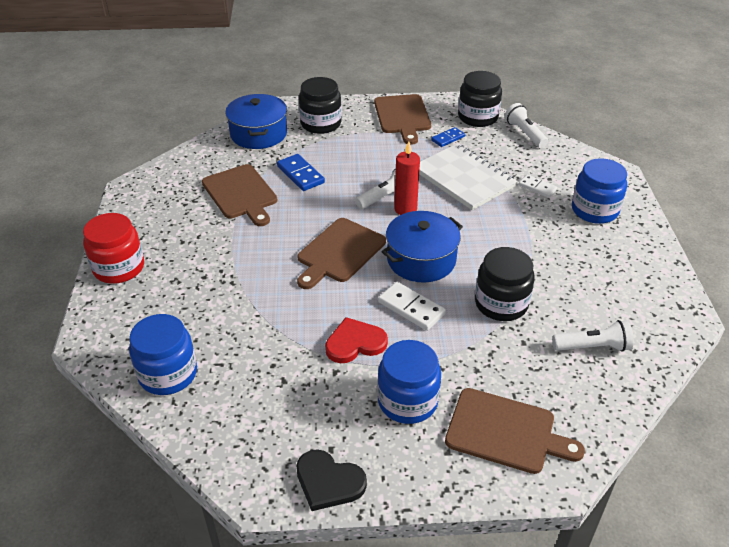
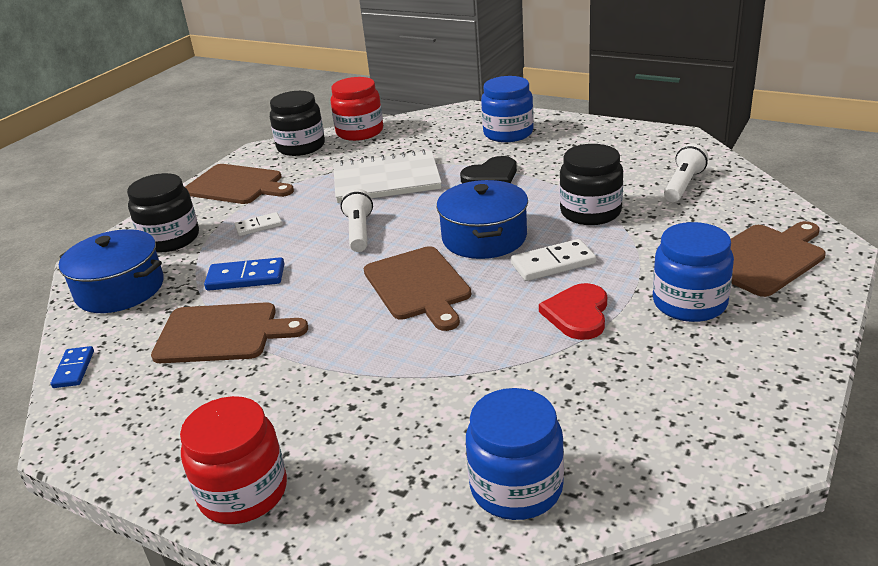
camera: 55 degrees left, 10 degrees down
(328, 482) = (781, 389): black heart -> black heart (491, 176)
(405, 209) = (394, 225): red candle -> none
(448, 138) = (311, 171): blue domino -> blue domino (74, 369)
(525, 133) = (360, 132): white flashlight -> red jar
(537, 187) = (446, 149): white domino -> white domino (259, 226)

